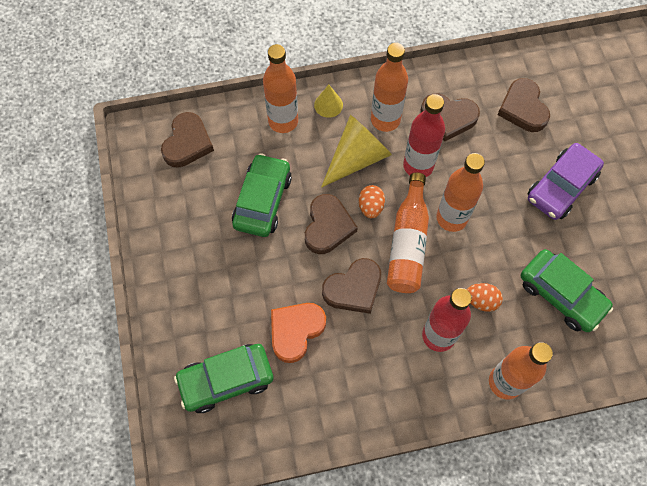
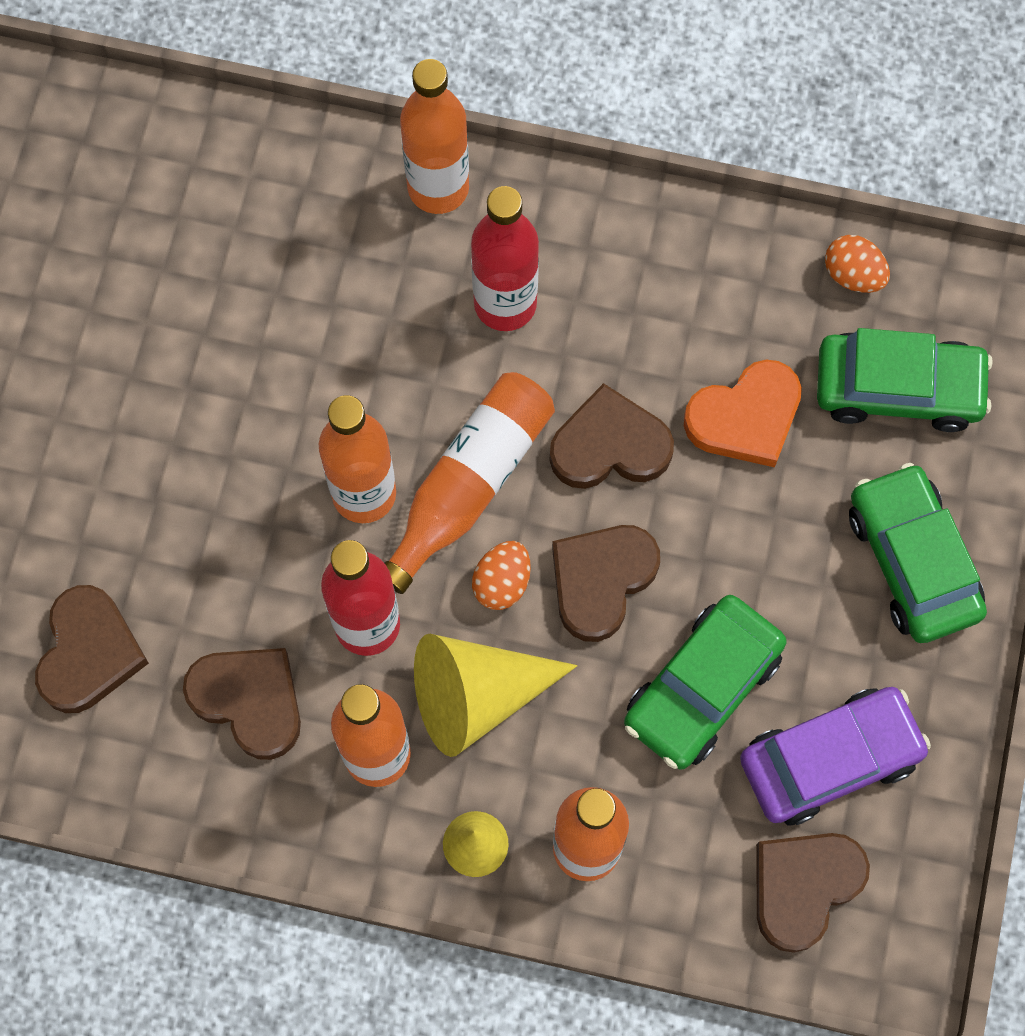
camera: 155 degrees left, 5 degrees up
(481, 301) = (399, 327): orange egg -> orange egg (853, 275)
(561, 187) = (126, 461): purple car -> purple car (830, 759)
(561, 295) = (257, 278): green car -> green car (912, 561)

